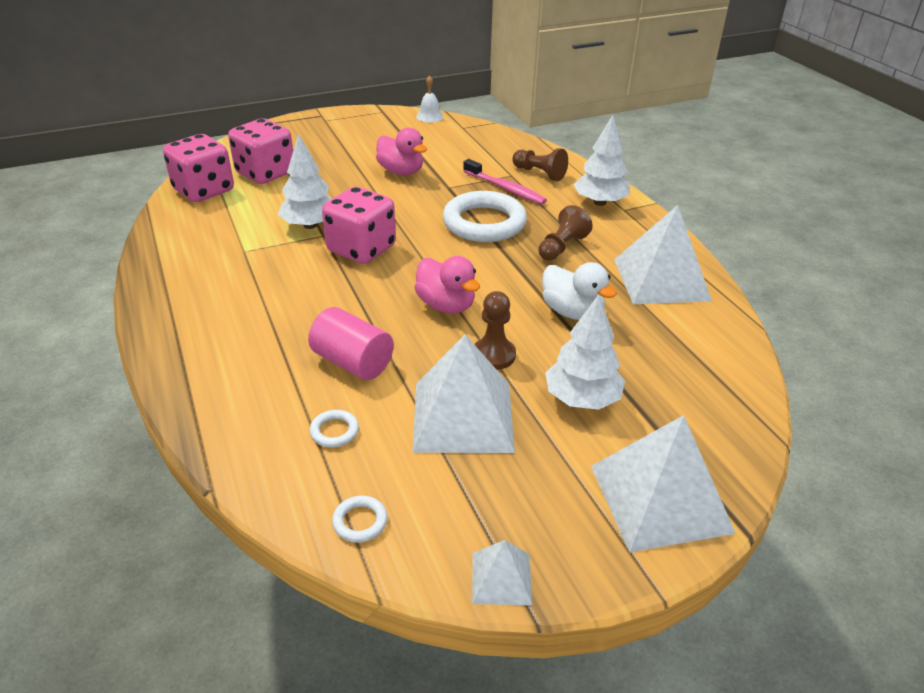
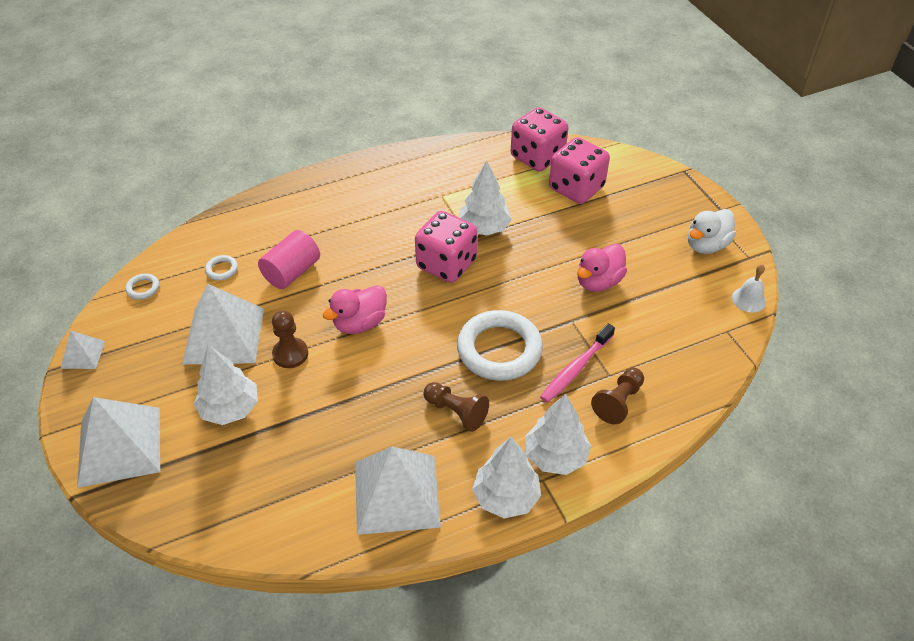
camera: 90 degrees right, 10 degrees up
(572, 312) = (345, 412): white duck -> white duck (706, 245)
(646, 226) = (506, 497): none -> white tree

